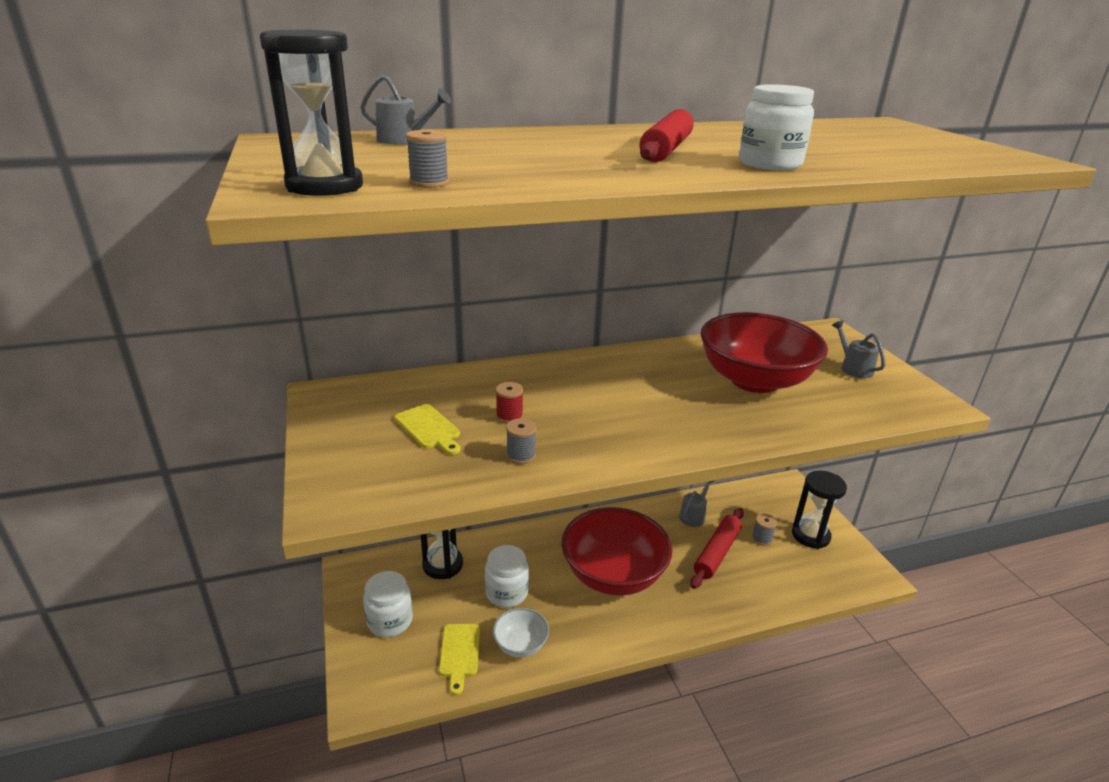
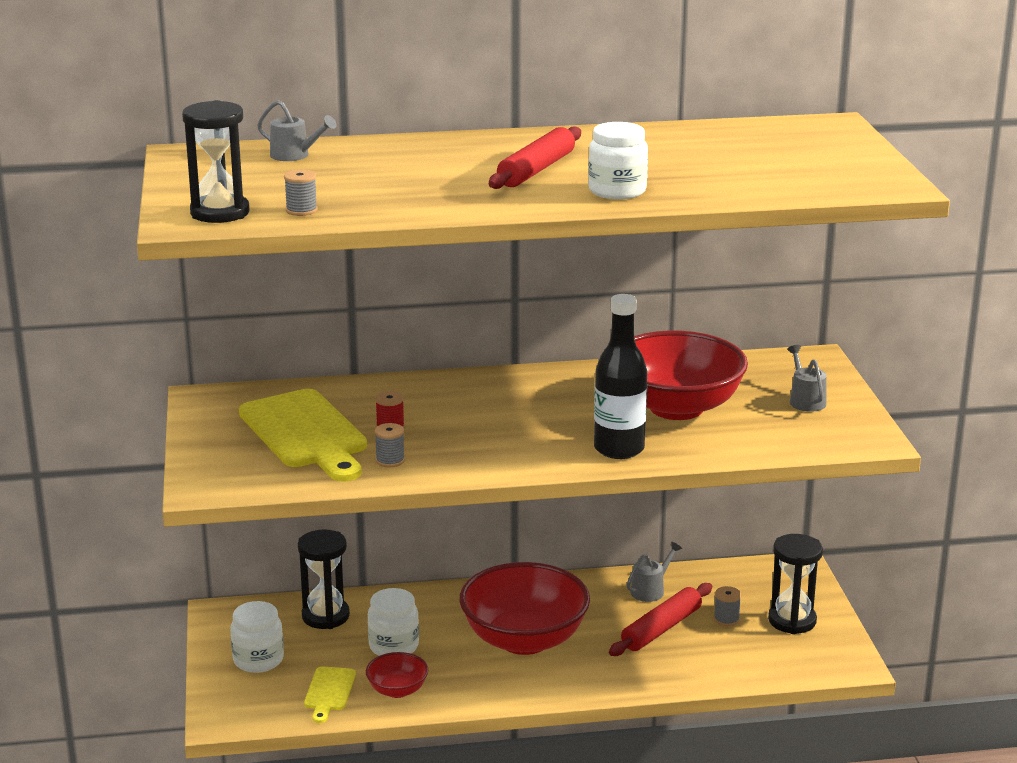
camera: 10 degrees right, 5 degrees down
(429, 428) = (306, 433): yellow cutting board -> yellow cutting board, size x2.06
(520, 644) = (397, 690): white bowl -> red bowl
(731, 427) = (619, 449): none -> black bottle

